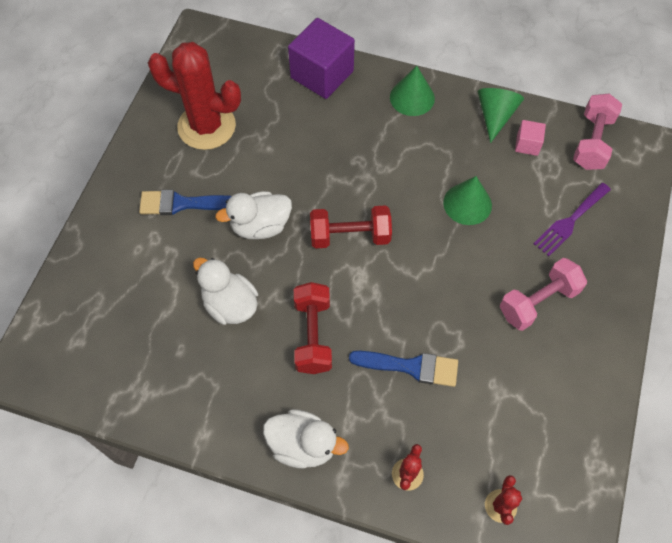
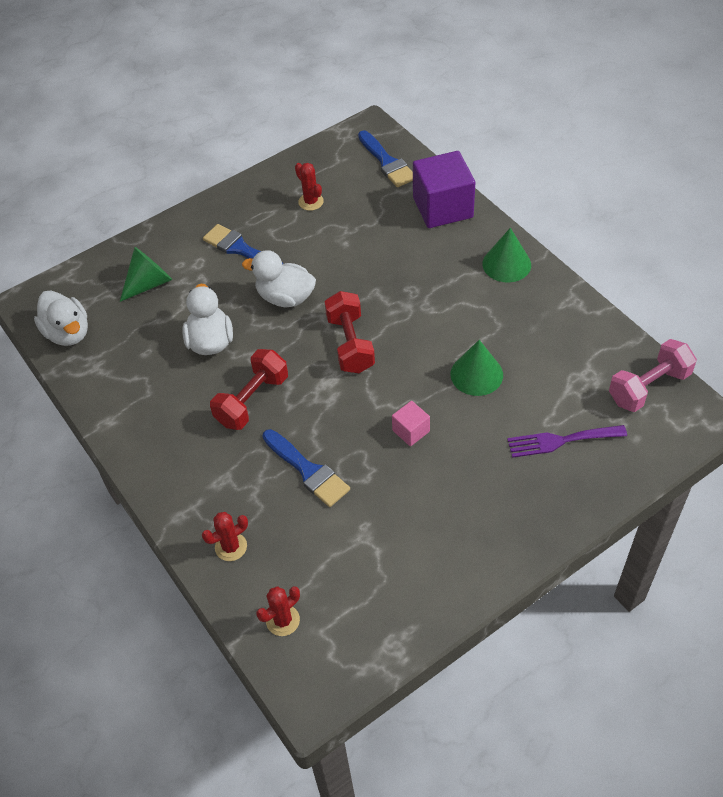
camera: 40 degrees right, 10 degrees down
(206, 126) = (311, 202): red cactus -> red cactus, size x0.44
(241, 57) = (387, 162): none -> blue brush
(303, 445) = (172, 474): white duck -> white duck (68, 333)
(350, 236) = (350, 344): red dumbbell -> red dumbbell turned 45 degrees clockwise
(495, 116) = (571, 317): green cone -> green cone (149, 283)
(527, 144) = (580, 356): pink cube -> pink cube (411, 431)
(538, 302) = (466, 487): pink dumbbell -> none

